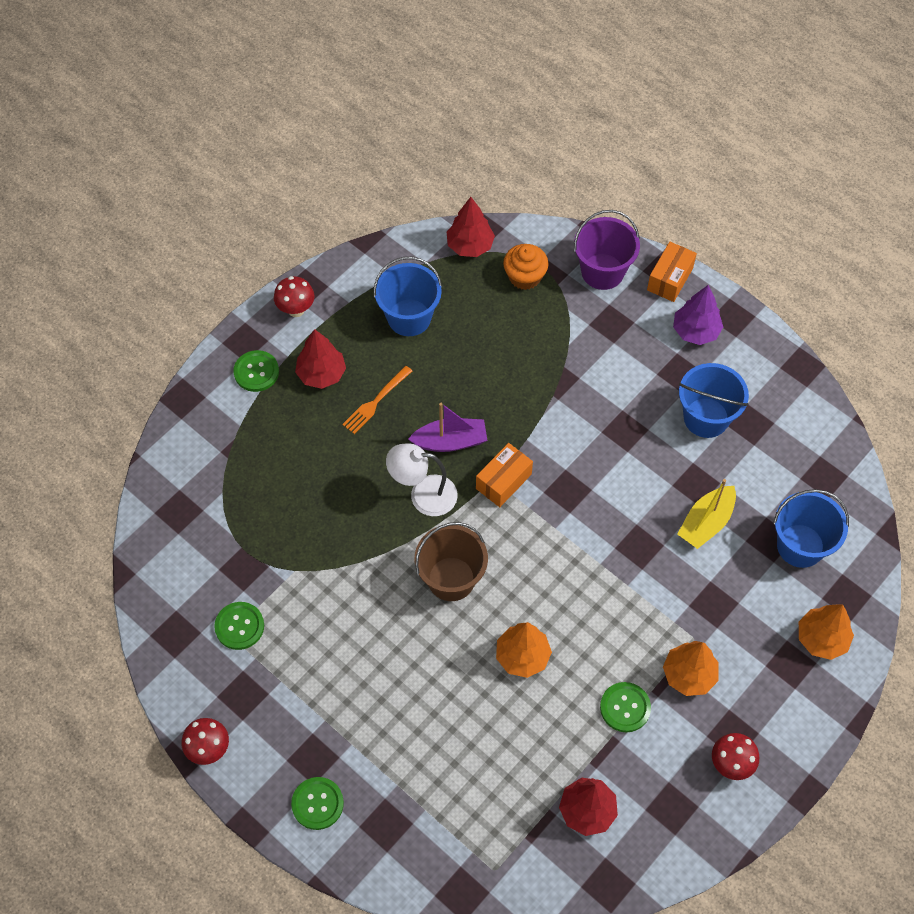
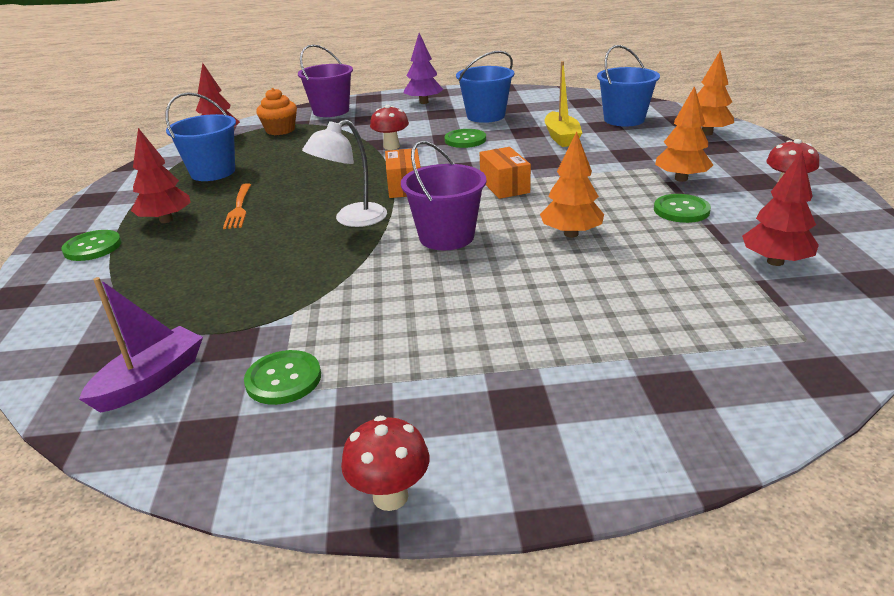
camera: 45 degrees left, 30 degrees down
(296, 310) = (97, 209): red mushroom -> red mushroom (391, 147)
(317, 804) = (588, 432): green button -> green button (465, 140)
(450, 441) = (333, 193): purple boat -> purple boat (151, 380)
(451, 579) = (446, 237): brown bucket -> purple bucket
(670, 279) = (377, 98): orange box -> orange box (504, 186)

